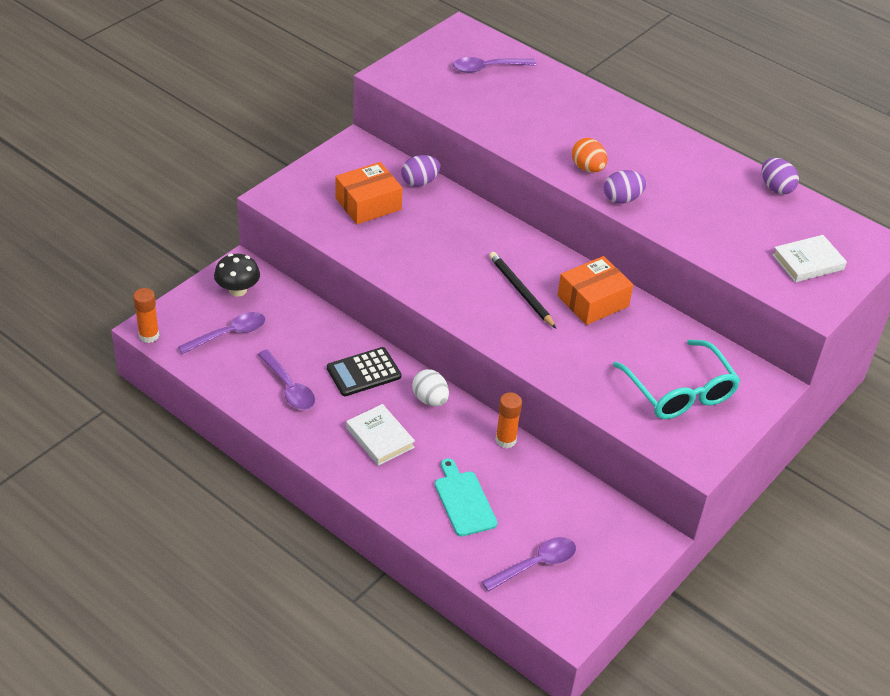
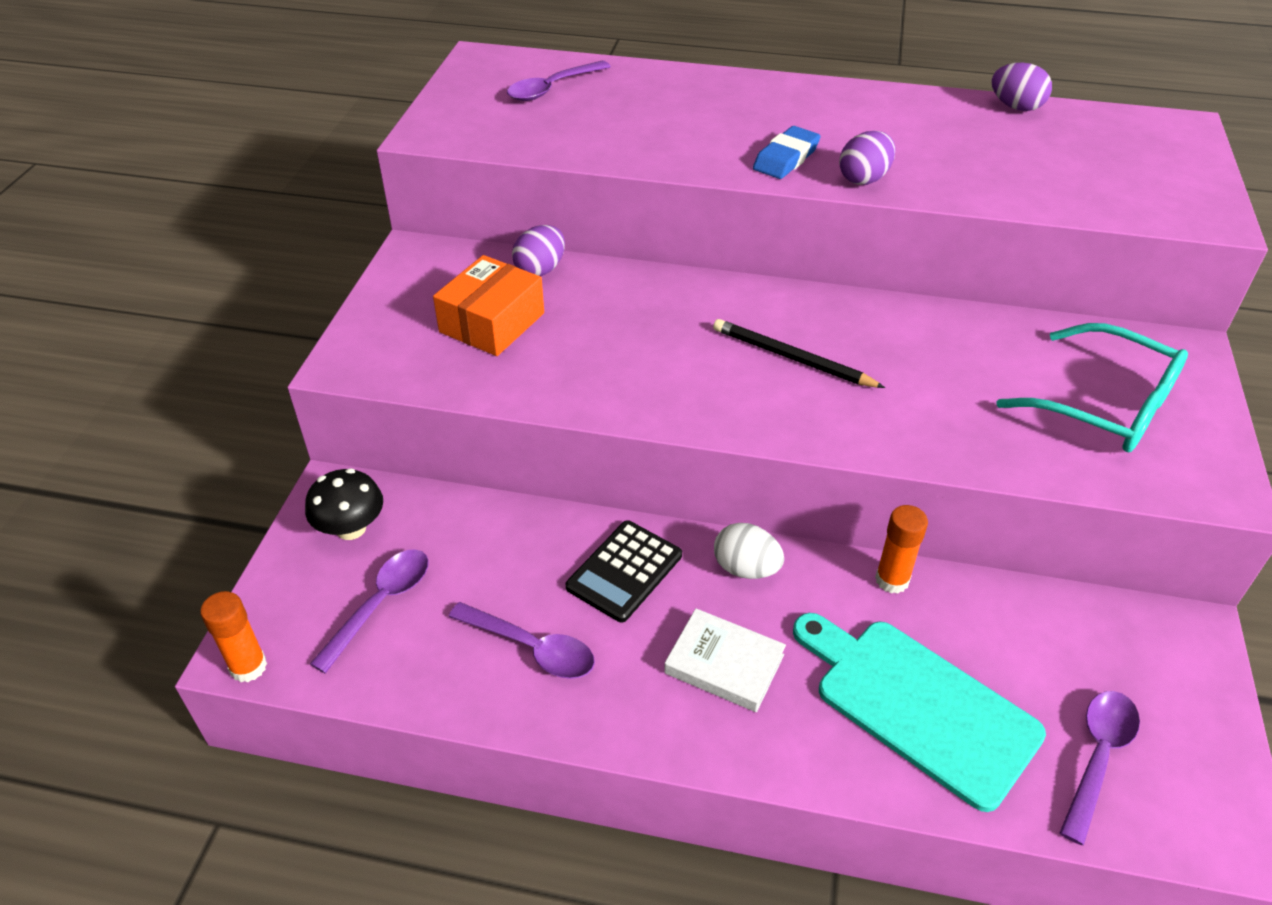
camera: 25 degrees left, 0 degrees up
(464, 501) = (918, 705): turquoise cutting board -> turquoise cutting board, size x1.62
(587, 168) = (786, 158): orange egg -> blue eraser
(593, 301) = (890, 333): orange box -> none
(808, 262) = (1144, 172): white book -> none

